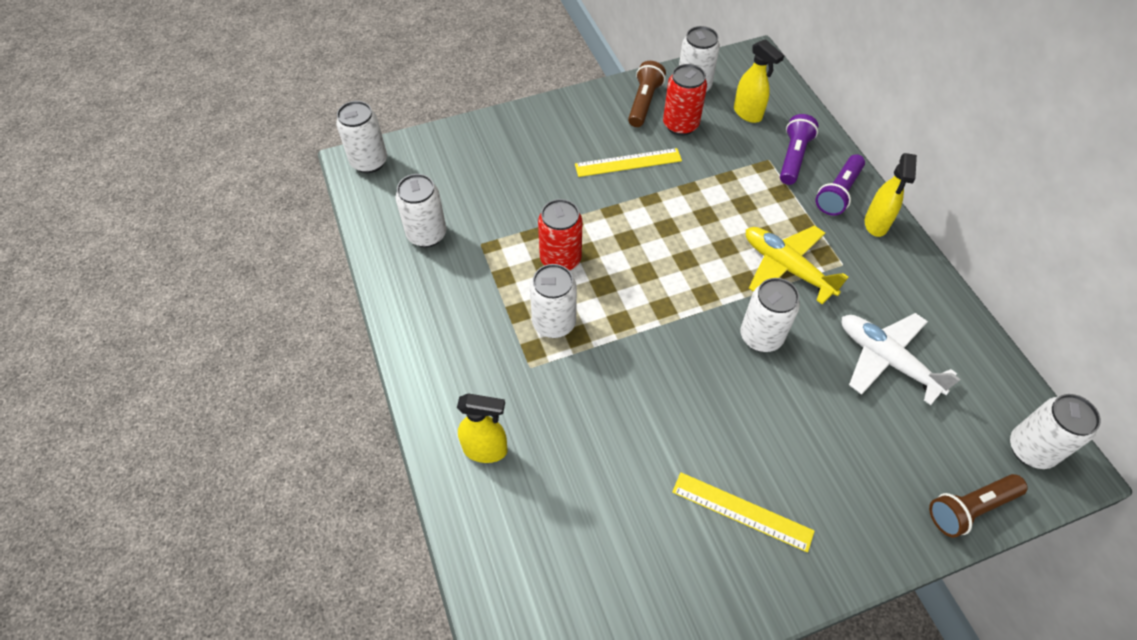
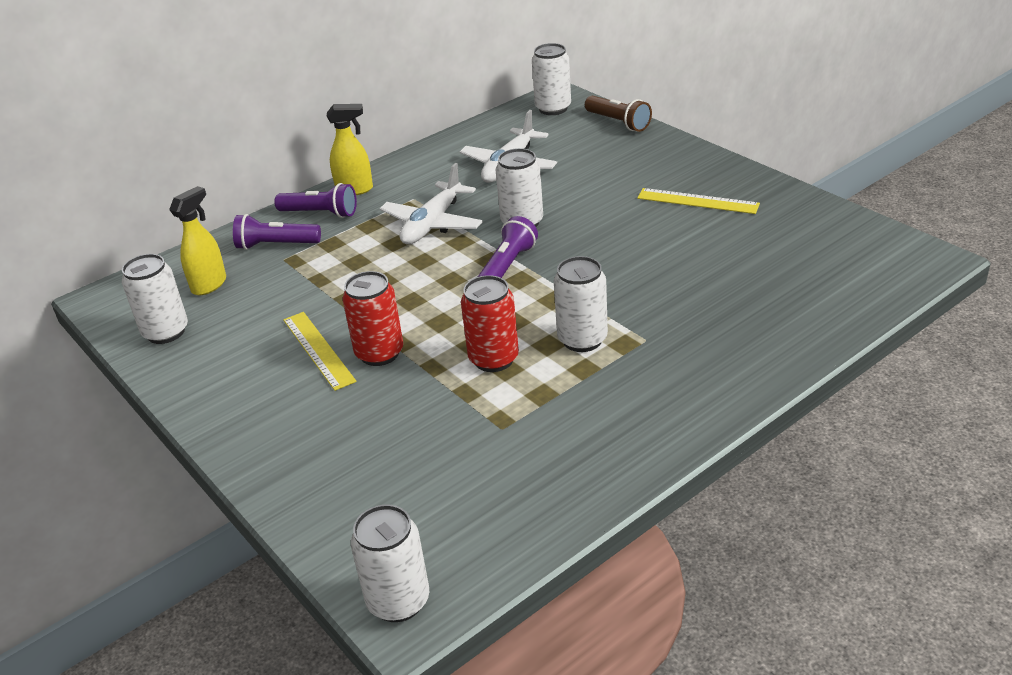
camera: 105 degrees left, 20 degrees down
(427, 234) = (511, 481): white can -> none
(486, 450) = (756, 338): yellow spray bottle -> none
(644, 102) = (203, 364): brown flashlight -> none
(680, 125) = (240, 327): red can -> red can (379, 353)
(688, 304) = (507, 266): none -> purple flashlight
(742, 511) = (697, 201): yellow ruler -> yellow ruler turned 75 degrees counterclockwise
(786, 268) = (432, 224): yellow plane -> white plane

